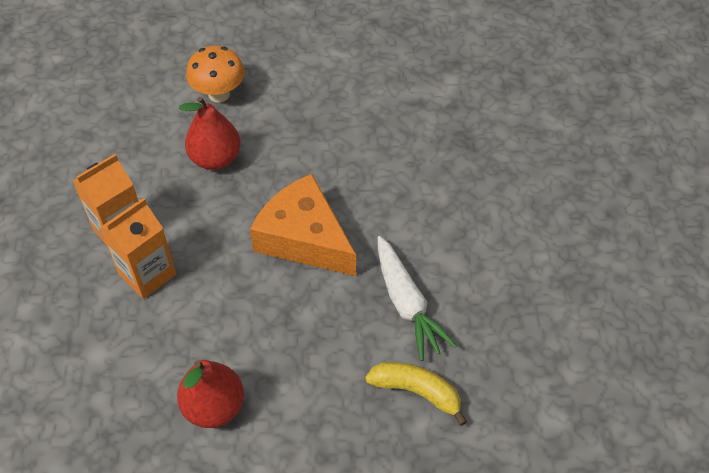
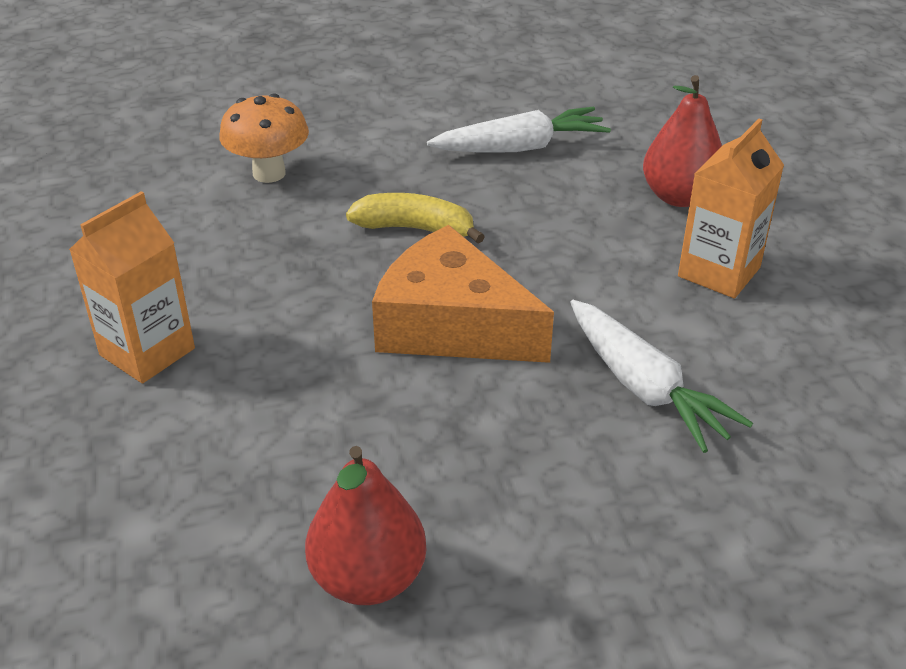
camera: 10 degrees left, 15 degrees down
(147, 274) = (205, 403): orange carton -> orange carton (719, 272)
(215, 158) = (283, 246): red pear -> red pear (679, 197)
(389, 93) = (520, 147): none -> white carrot
(417, 391) = (709, 504): yellow banana -> yellow banana (415, 229)

